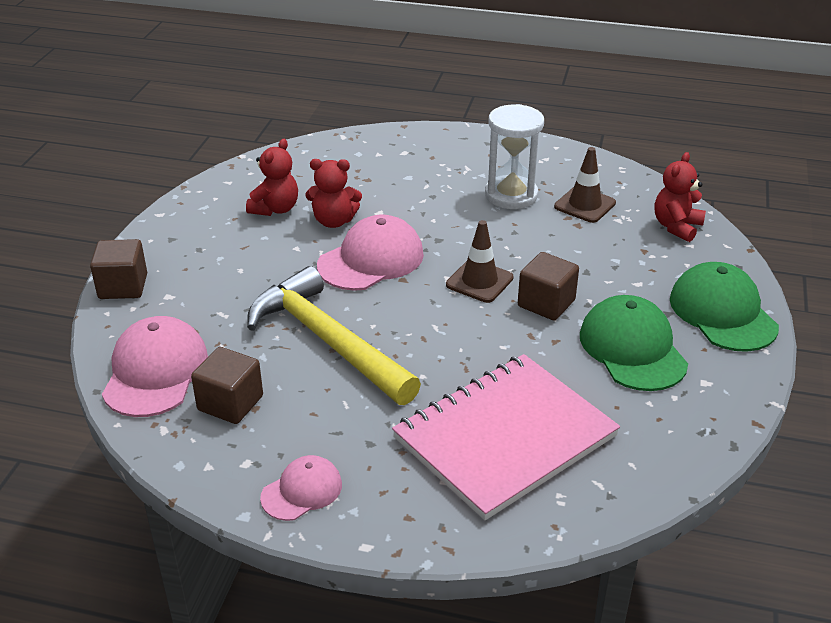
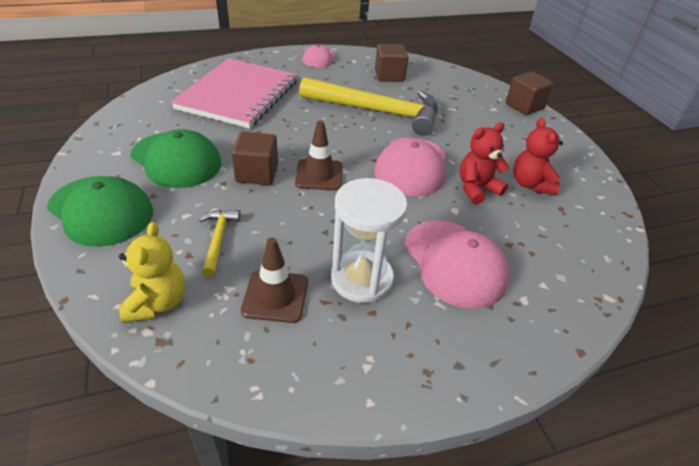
camera: 145 degrees right, 5 degrees up
(155, 372) = (441, 78): pink cap -> pink cap (454, 263)
(614, 254) = (218, 240): none -> yellow hammer
(676, 227) = (157, 303): red teddy bear -> yellow teddy bear

